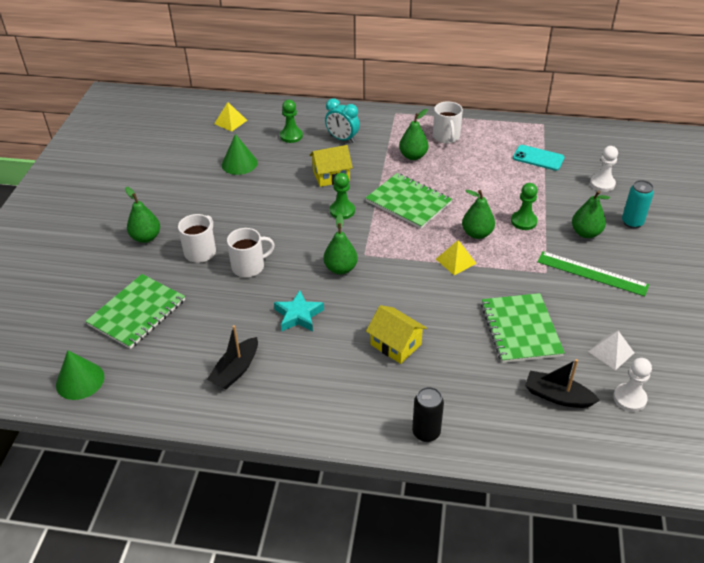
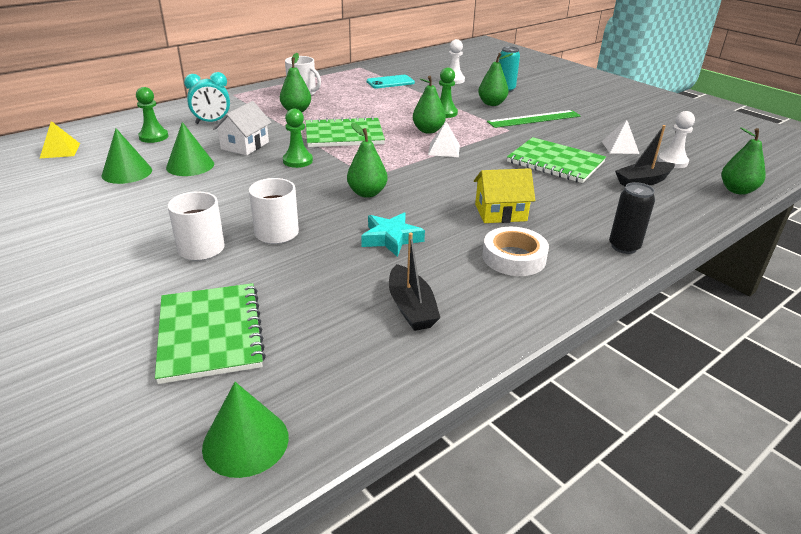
camera: 50 degrees left, 10 degrees down
(146, 237) = (105, 270): green pear -> green pear (737, 190)
(277, 177) = (190, 165): none -> green cone
(331, 176) = (245, 145): yellow house -> white house
(342, 383) = (514, 257): none -> white tape
(456, 261) = (444, 149): yellow pyramid -> white pyramid

